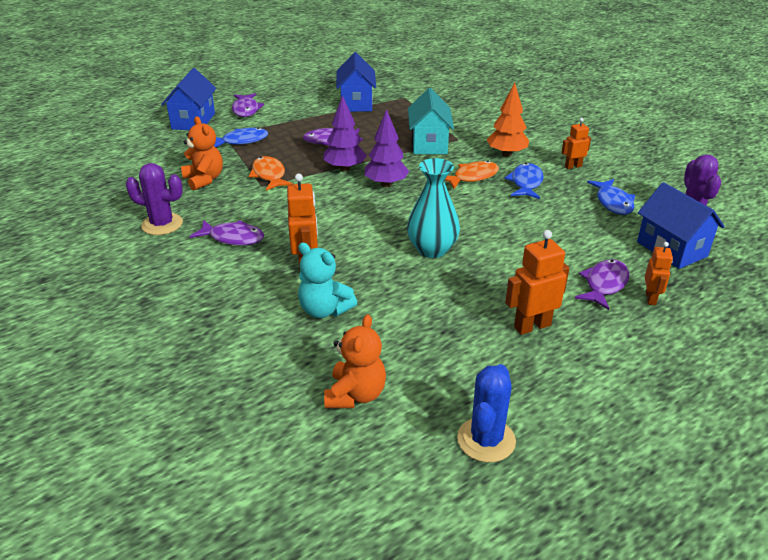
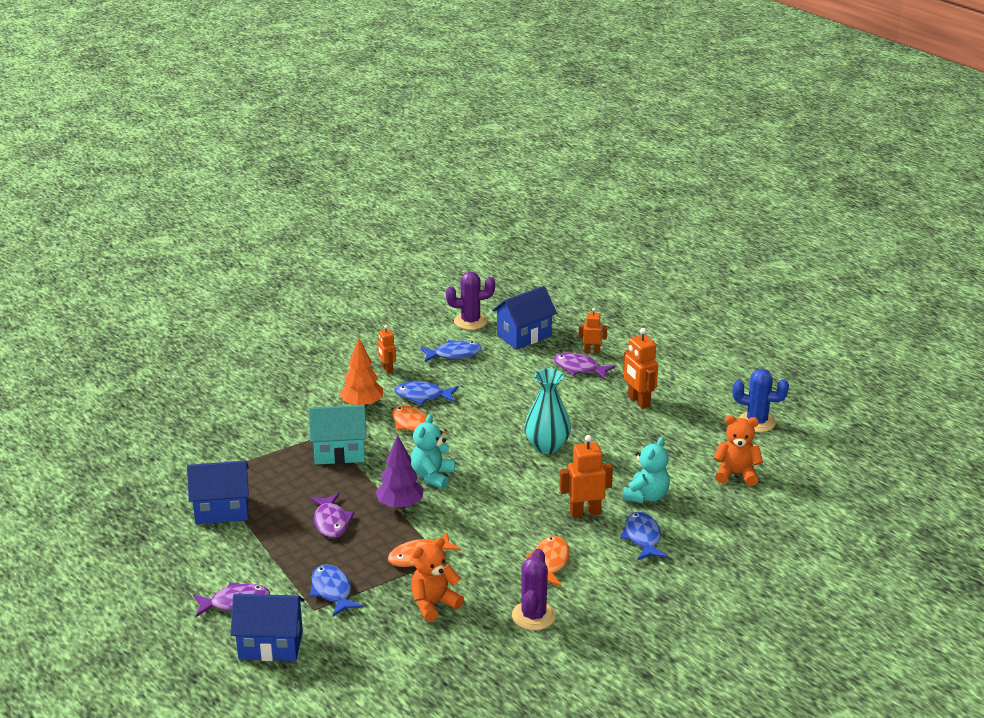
camera: 95 degrees left, 5 degrees down
(233, 238) = (550, 562): purple fish -> orange fish
(250, 299) = (642, 537): none -> blue fish
(386, 184) = (432, 476): purple tree -> turquoise teddy bear

